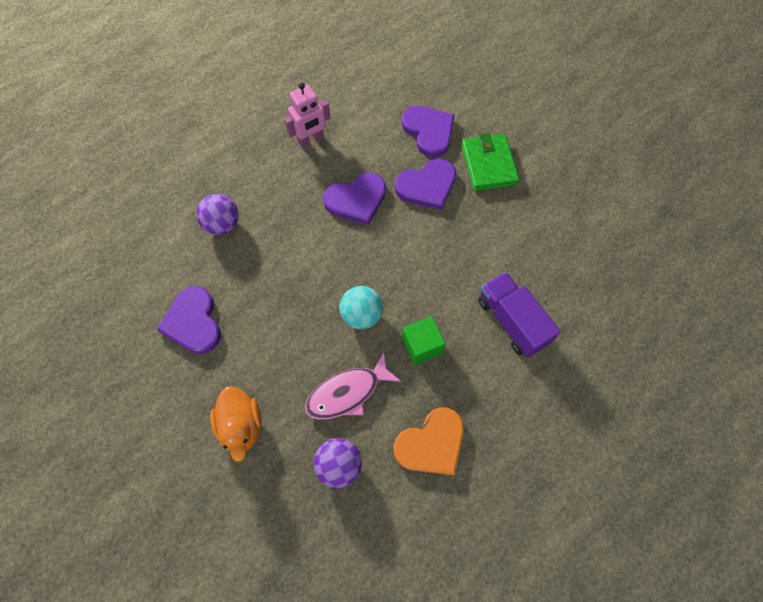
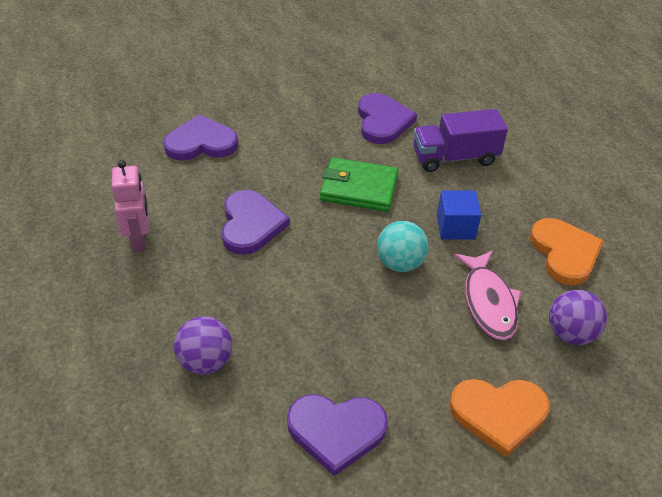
camera: 70 degrees left, 20 degrees down
(241, 426) = (499, 414): orange duck -> orange heart
(422, 345) = (455, 227): green cube -> blue cube
(427, 186) = (269, 165): purple heart -> purple heart (383, 121)
(488, 165) = (272, 116): green wallet -> green wallet (359, 188)

